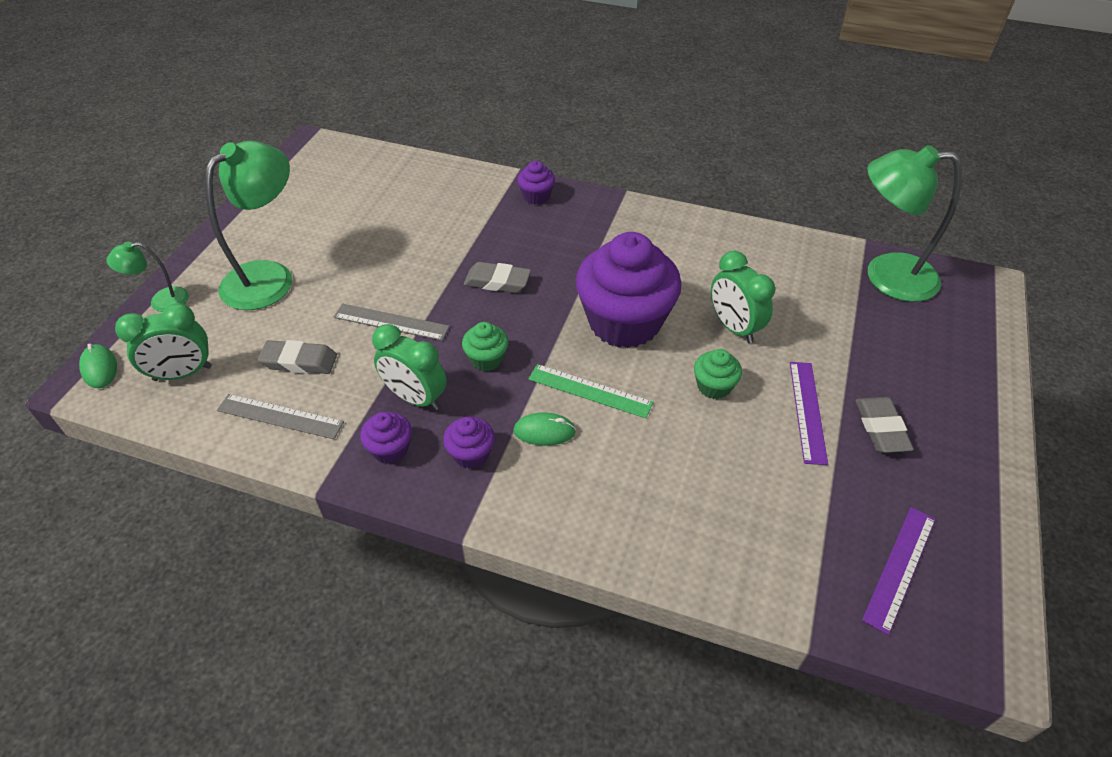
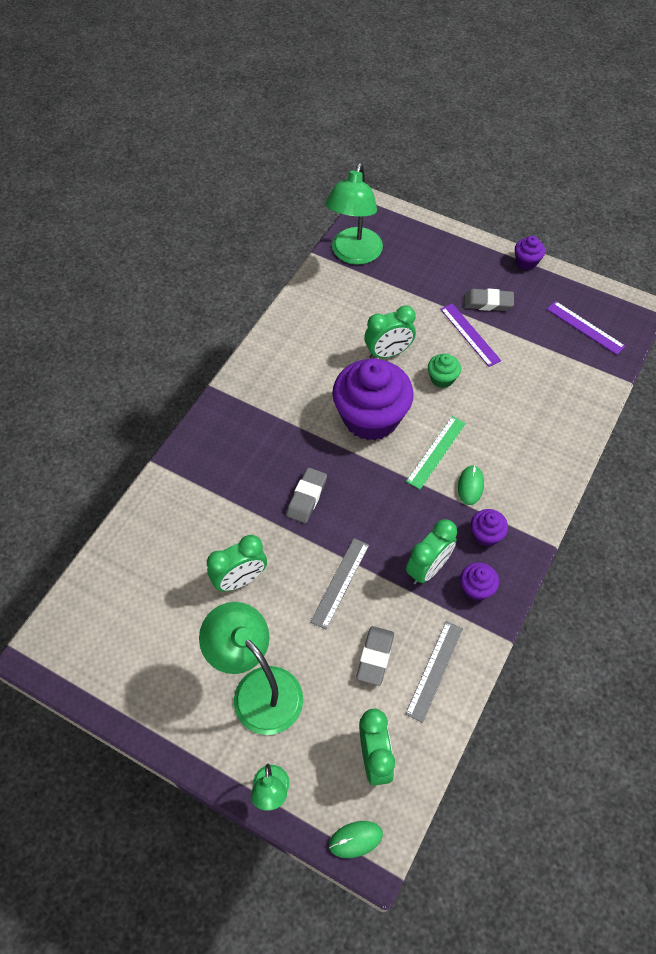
camera: 80 degrees left, 10 degrees up
(390, 247) = (240, 580): none -> green clock
(486, 359) = (394, 515): green cupcake -> none
(536, 196) = (198, 453): purple cupcake -> purple cupcake (526, 262)
(807, 411) = (470, 334): purple ruler -> purple ruler turned 45 degrees clockwise

